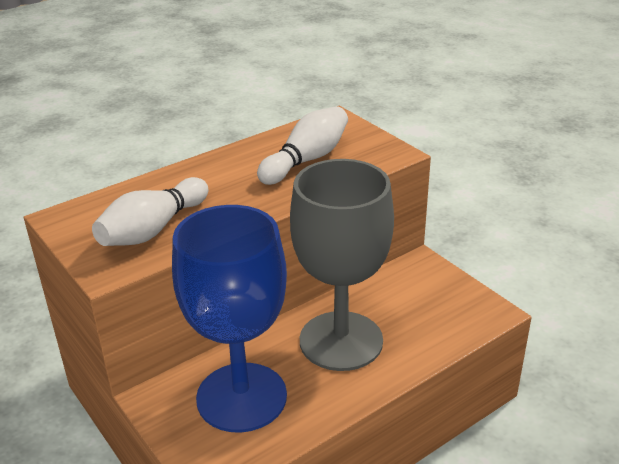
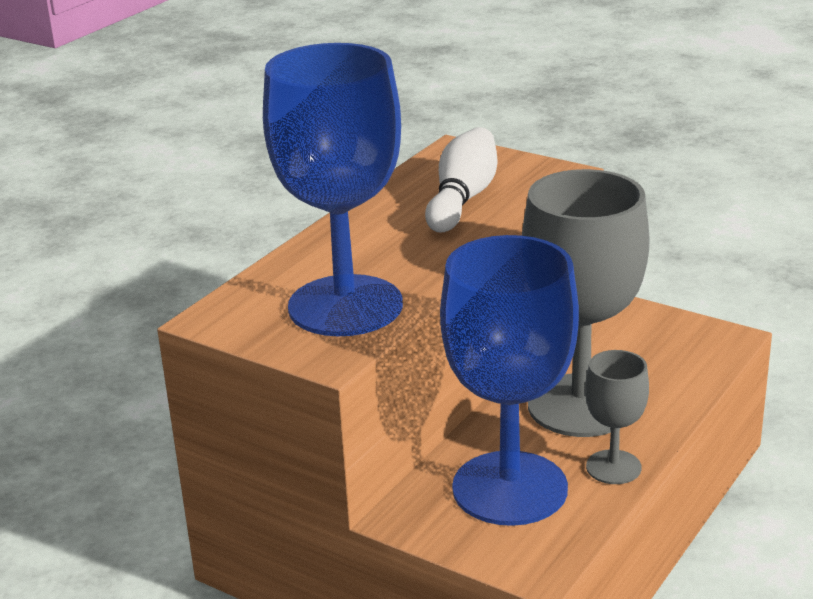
camera: 20 degrees left, 5 degrees down
(153, 229) = (345, 306): white bowling pin -> blue goblet
(328, 402) = (613, 467): none -> grey goblet

